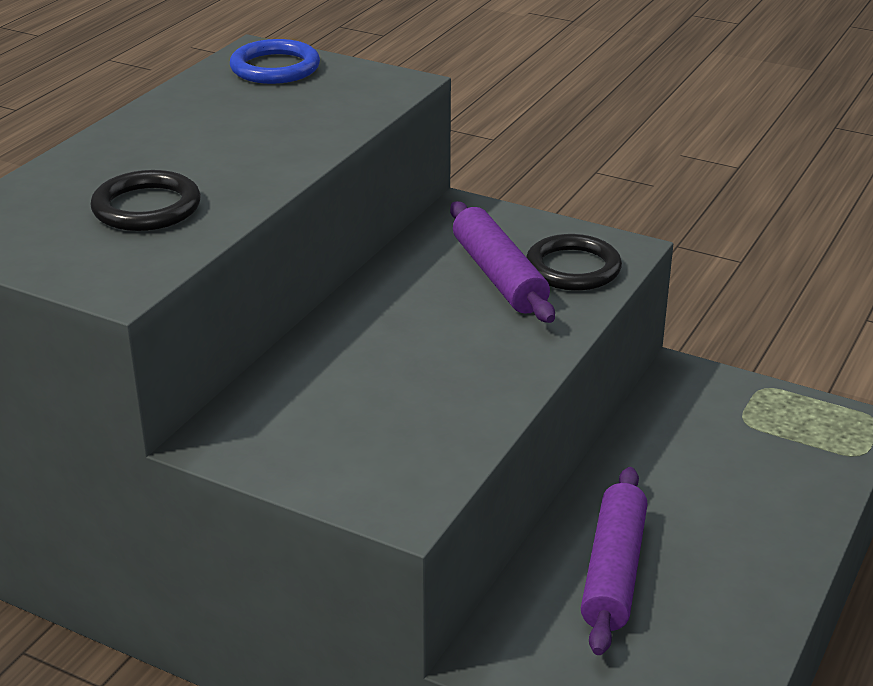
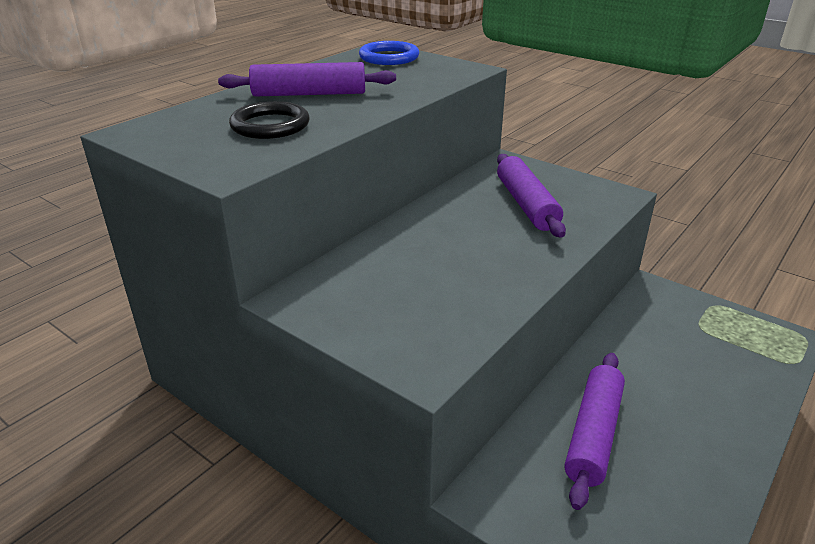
camera: 10 degrees right, 0 degrees up
(180, 147) = (309, 94): none -> purple rolling pin
(573, 268) = (581, 204): black ring -> none

